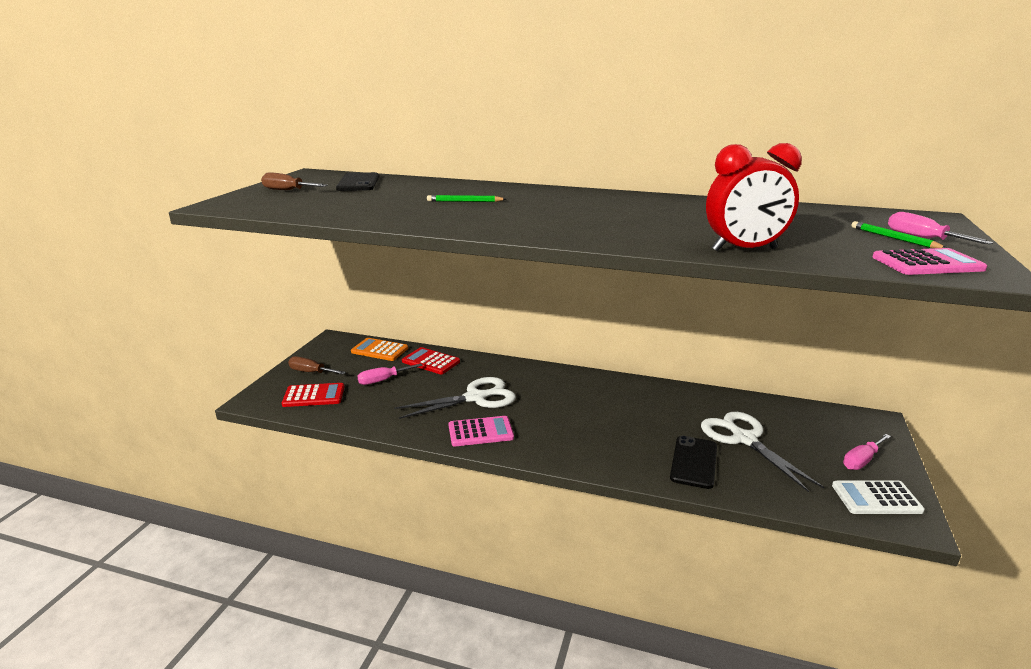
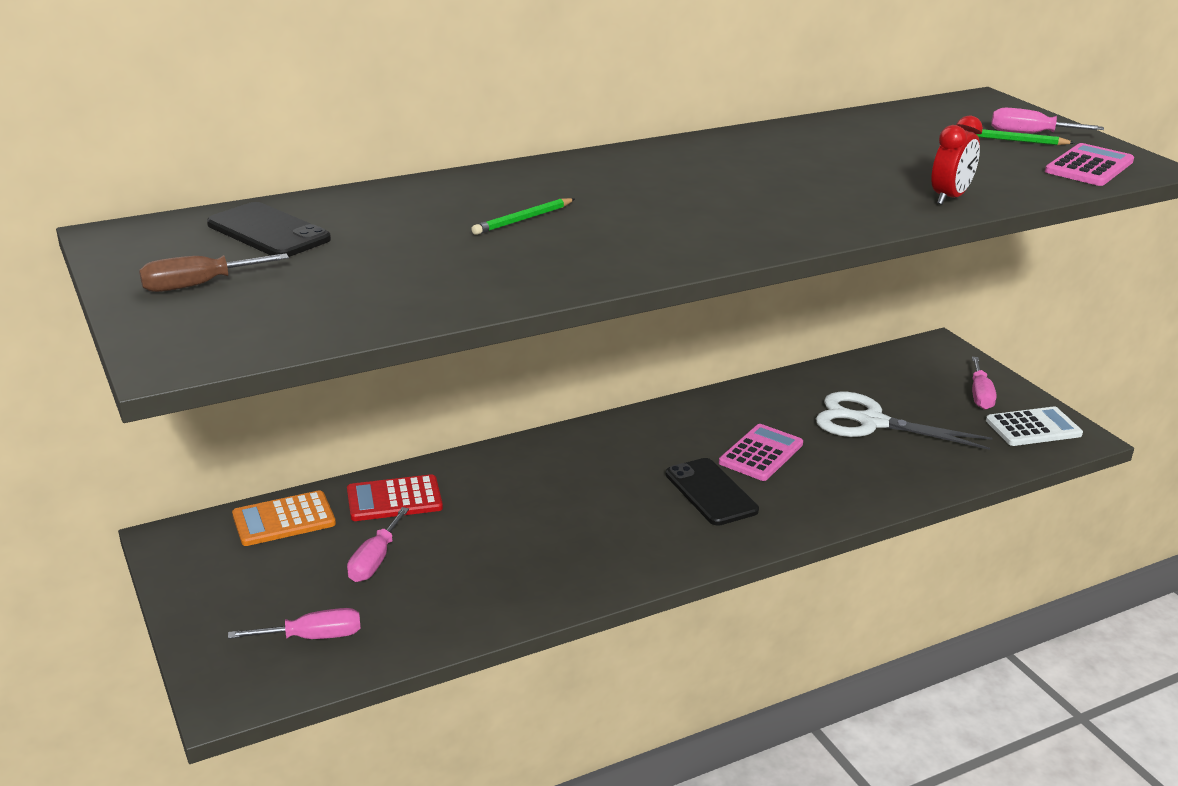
camera: 45 degrees left, 5 degrees up
(311, 372) = (237, 607): brown screwdriver -> none
(314, 396) = (313, 637): red calculator -> pink screwdriver
(475, 398) = (542, 518): white scissors -> none
(480, 432) = (621, 558): pink calculator -> pink calculator (761, 453)
(694, 462) = (867, 471): black phone -> black phone (711, 492)
(744, 250) = (949, 198): red clock -> red clock, size x0.64
(876, 498) = (1033, 428): white calculator -> white calculator turned 150 degrees counterclockwise

